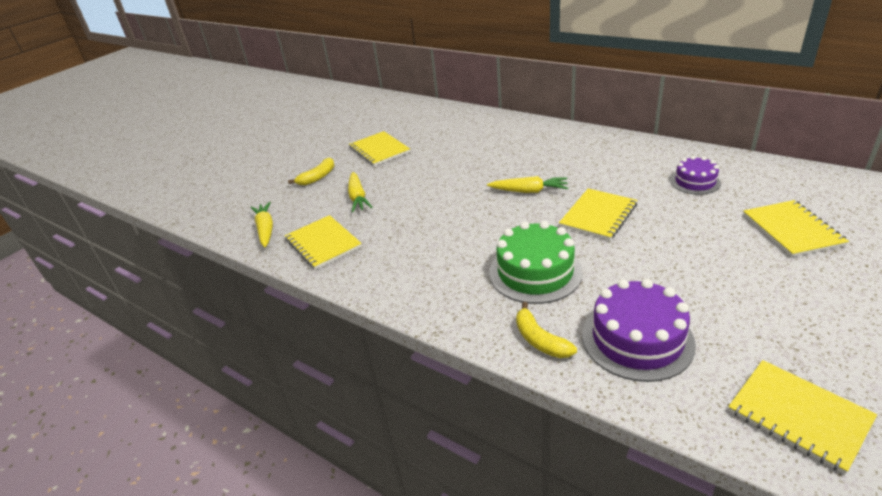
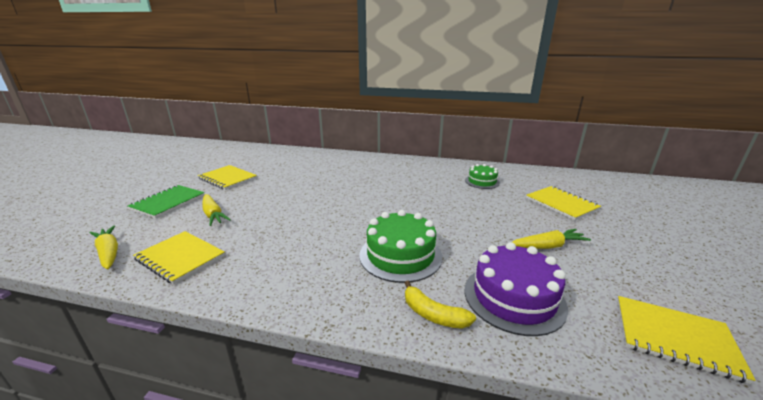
camera: 25 degrees left, 10 degrees down
(317, 177) = (168, 202): yellow banana -> green notebook
(529, 191) = (367, 197): yellow carrot -> yellow carrot (548, 246)
(598, 215) = (429, 208): yellow notebook -> none
(695, 182) = (482, 181): purple cake -> green cake

